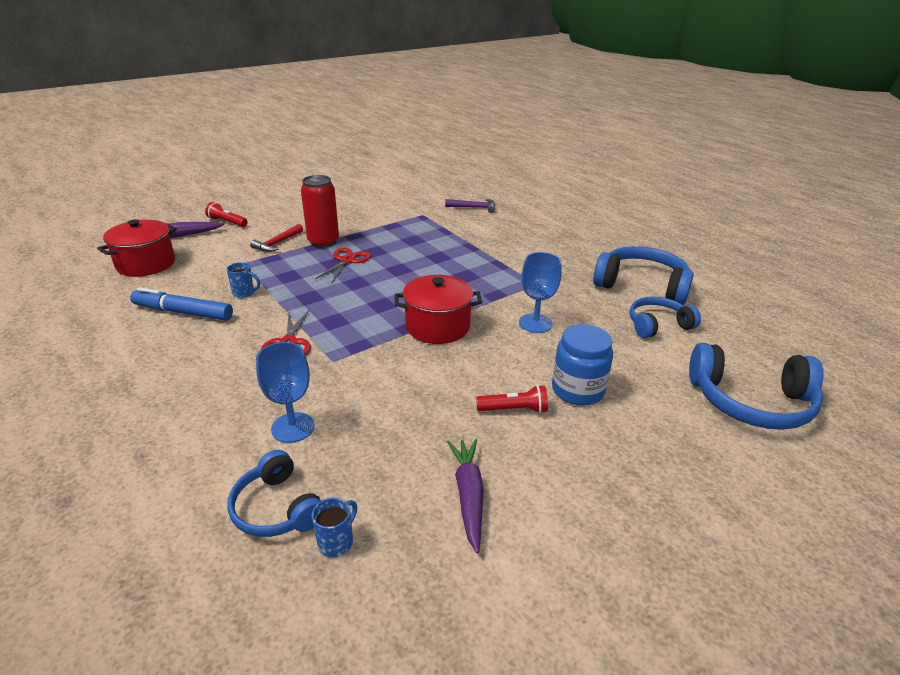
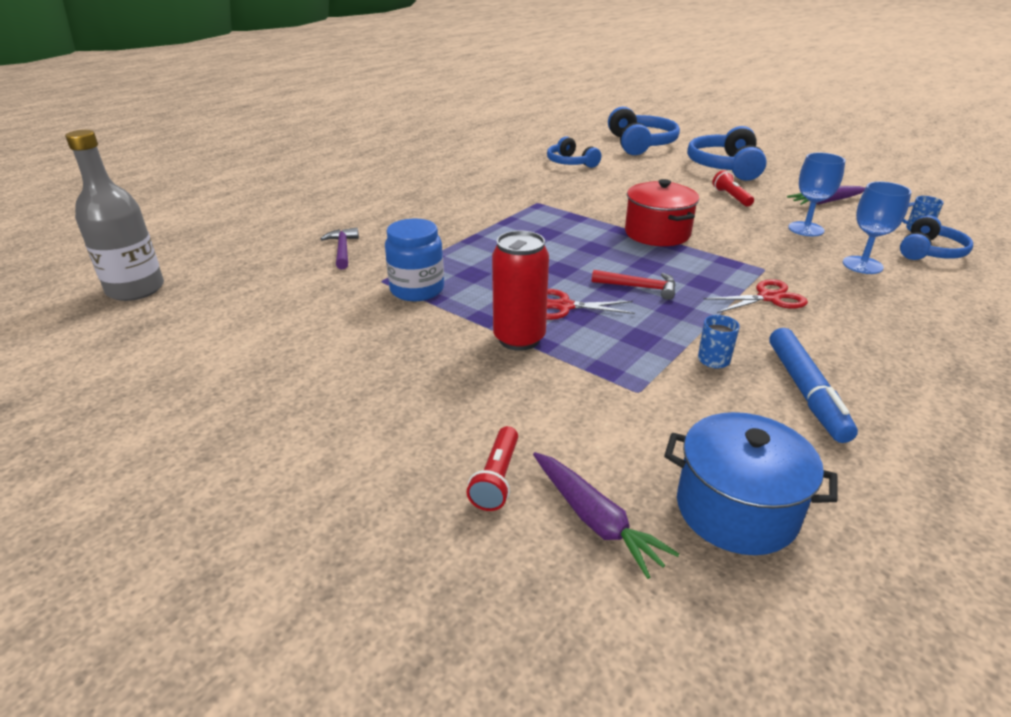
camera: 105 degrees left, 0 degrees up
(146, 264) = (736, 509): red pot -> blue pot
(277, 243) = (550, 380): red hammer -> red hammer (639, 287)
(452, 165) = (136, 289): none -> grey bottle
(535, 323) = (609, 198): blue goblet -> blue goblet (806, 229)
(577, 390) = (684, 182): blue jar -> blue jar (417, 289)
(641, 286) = (508, 167): blue headphones -> blue headphones (725, 167)

